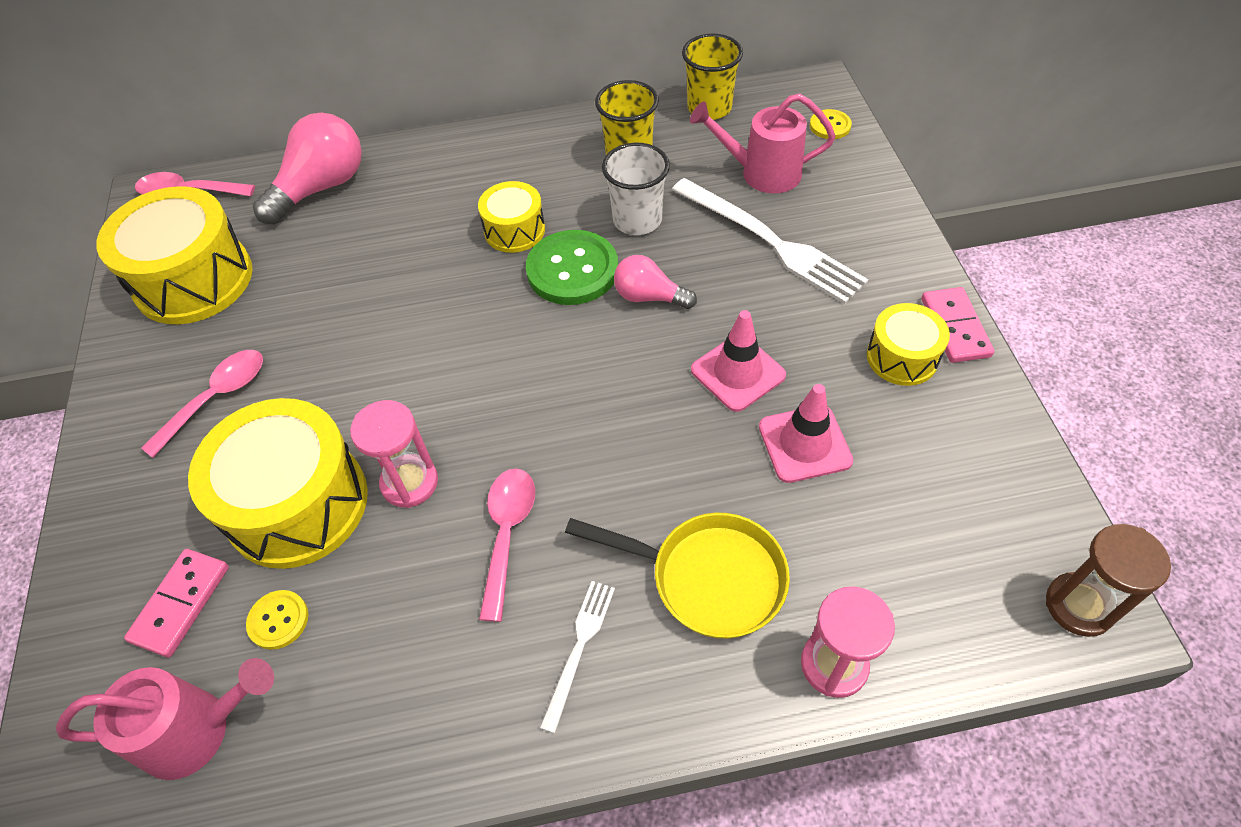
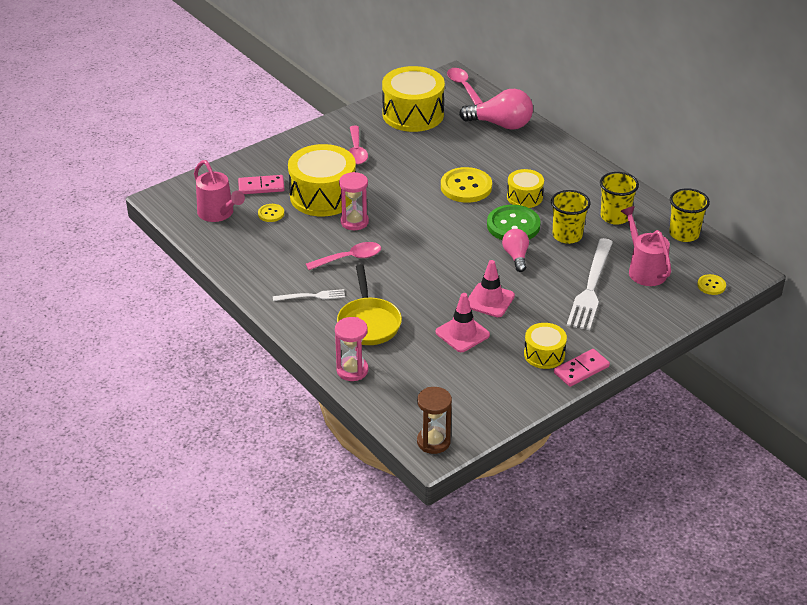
camera: 60 degrees right, 15 degrees down
(217, 398) = (356, 151): pink spoon -> pink spoon turned 75 degrees clockwise
(436, 288) = (466, 187): none -> yellow button
(637, 220) = (567, 235): white cup -> yellow cup

